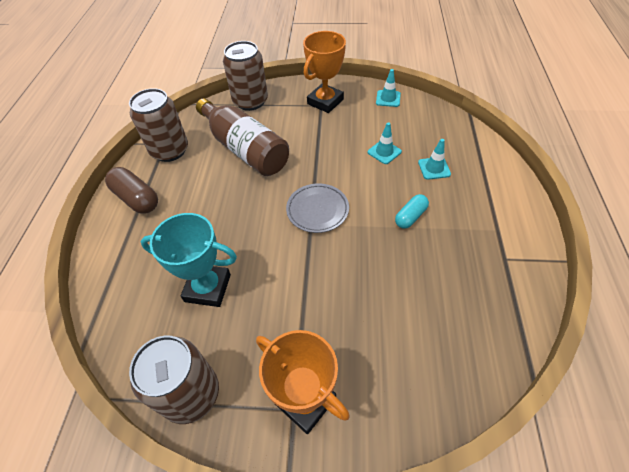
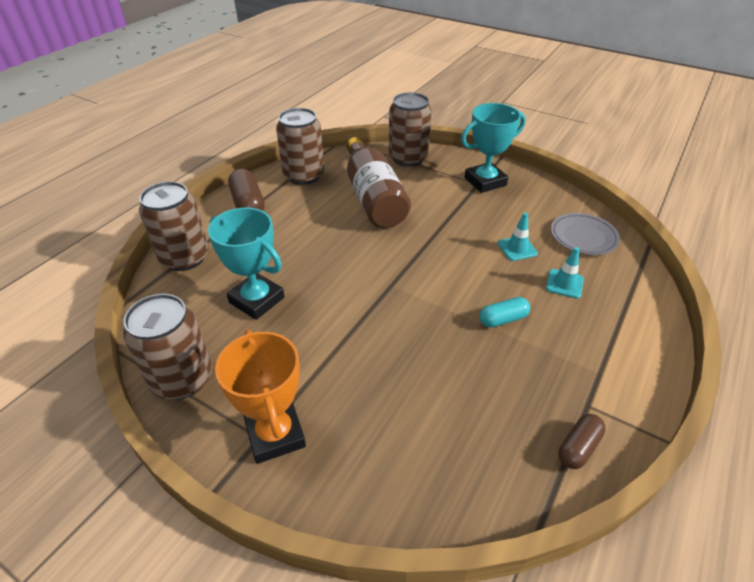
camera: 25 degrees right, 10 degrees down
(111, 277) = (184, 258): none -> brown can
(317, 210) = (406, 275): grey plate -> grey plate (583, 237)
(325, 102) = (485, 181): orange trophy -> turquoise trophy
(388, 98) = (558, 200): turquoise traffic cone -> none
(518, 294) = (578, 447): none -> brown capsule

